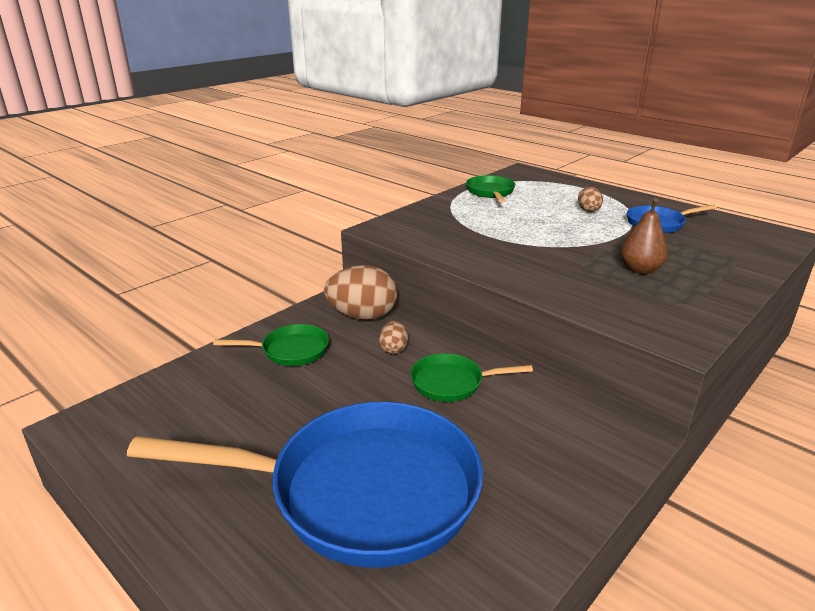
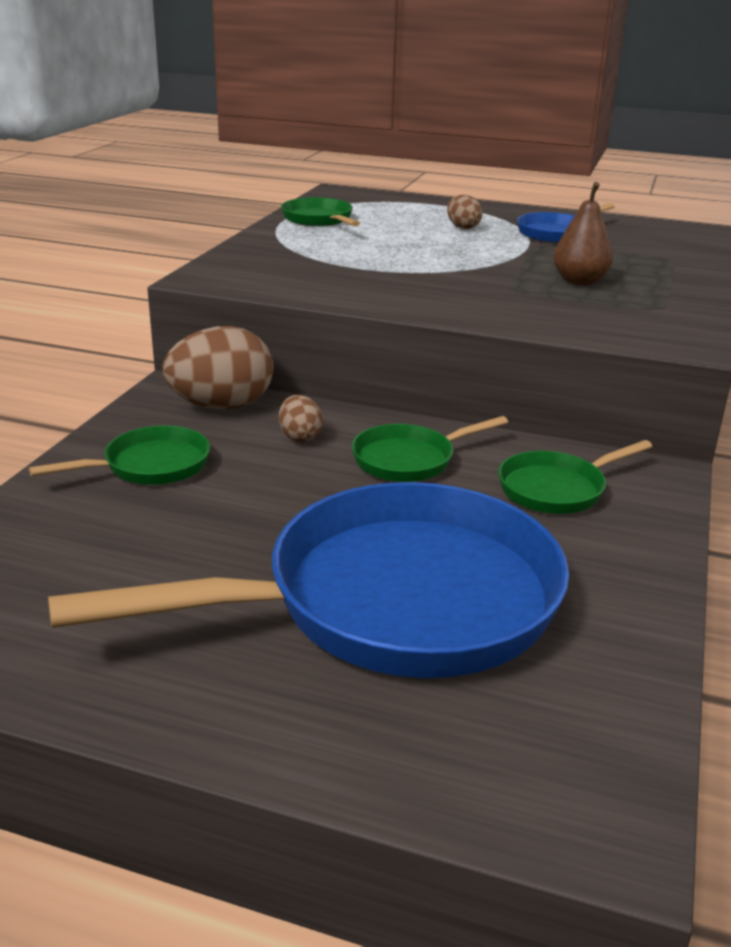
camera: 25 degrees left, 0 degrees up
(540, 432) = (557, 489): none -> green pan

